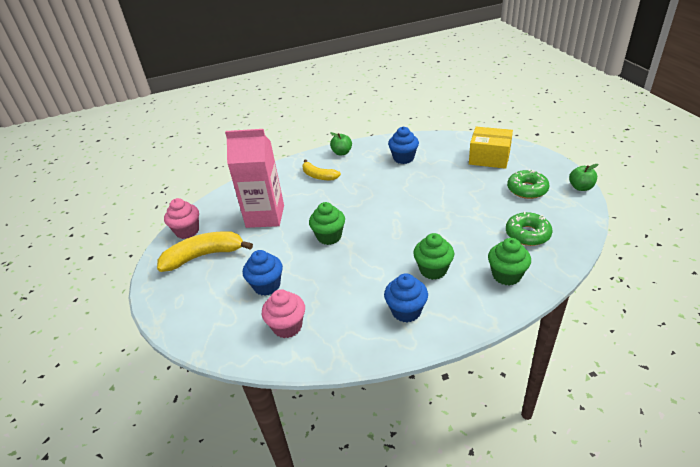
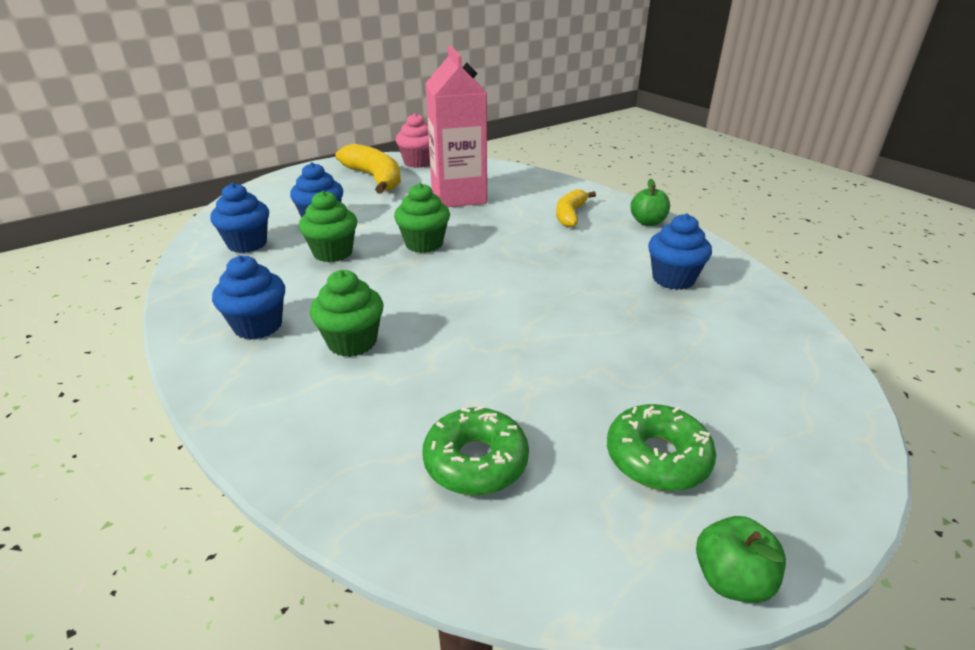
camera: 70 degrees right, 5 degrees down
(287, 326) = (247, 244): pink cupcake -> blue cupcake
(489, 158) = (758, 387): yellow box -> none
(506, 275) = (337, 432): green cupcake -> green cupcake (333, 253)

